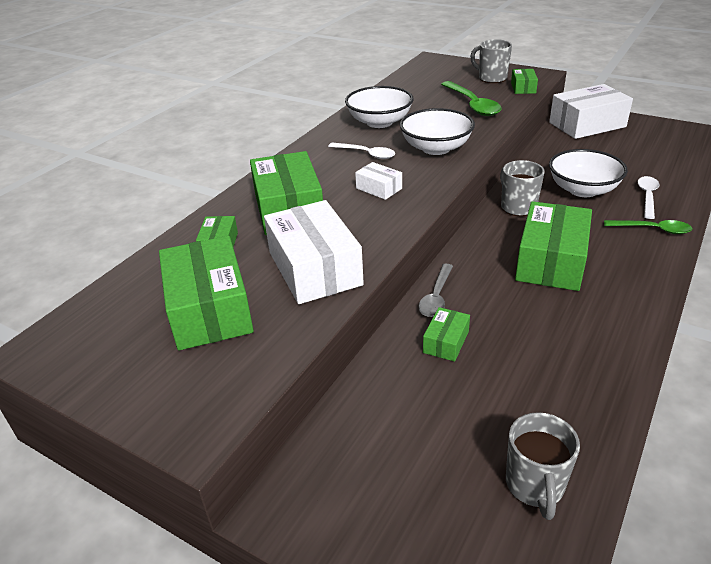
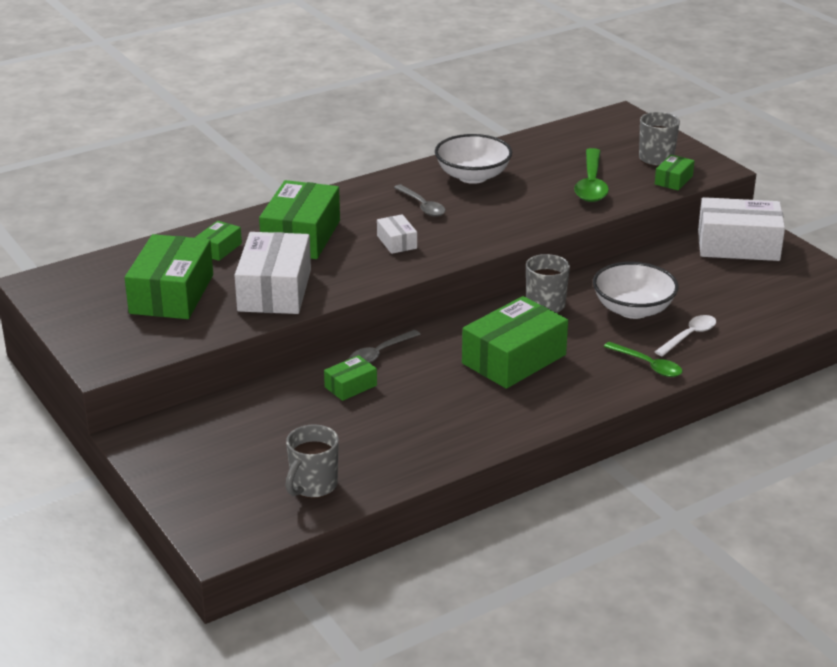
camera: 25 degrees right, 5 degrees down
(366, 154) = (422, 206): white spoon -> grey spoon
(436, 148) = (495, 220): white bowl -> none

